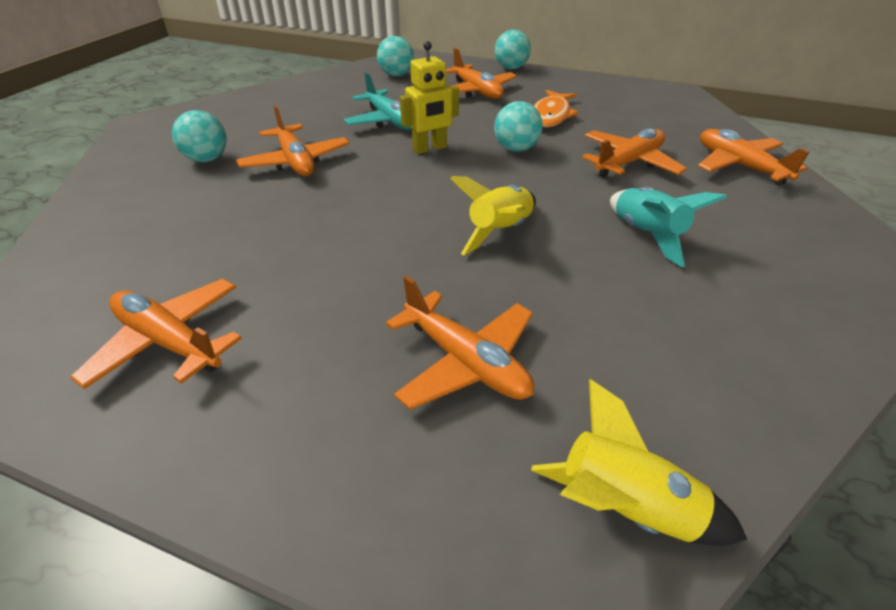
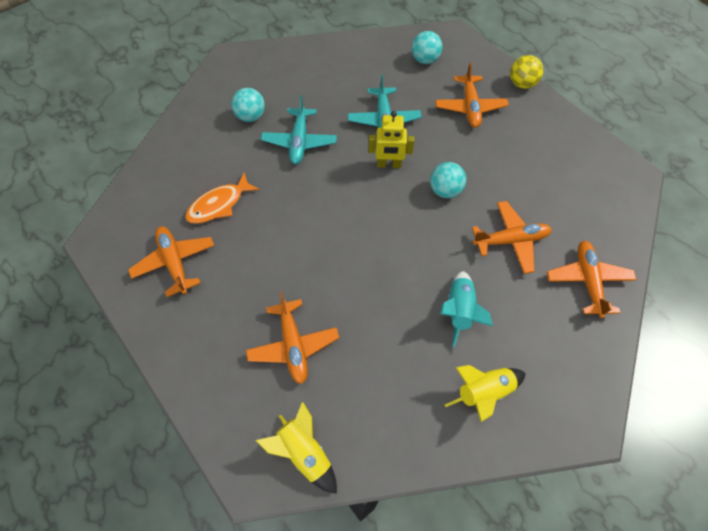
camera: 30 degrees right, 20 degrees up
(295, 161) = (299, 141): orange plane -> turquoise plane
(500, 231) = (375, 265): yellow rocket -> yellow rocket (484, 393)
(511, 68) = (522, 84): turquoise ball -> yellow ball
(551, 115) = (501, 162): orange fish -> orange fish (219, 205)

